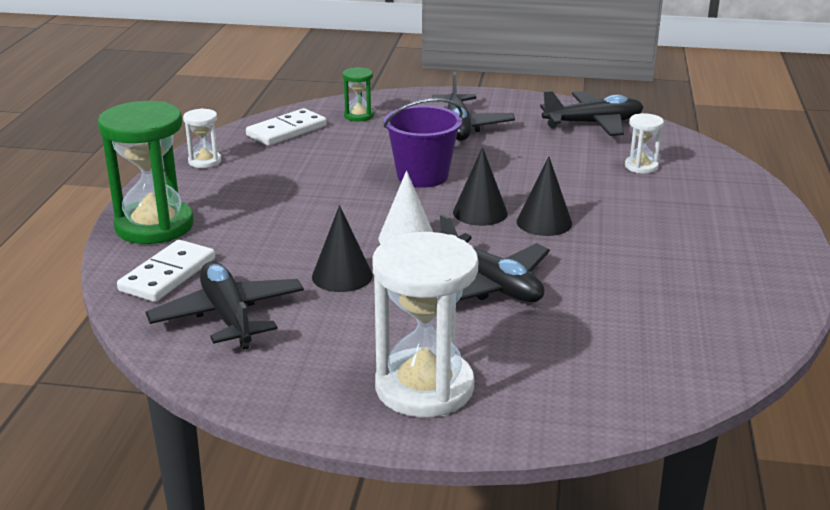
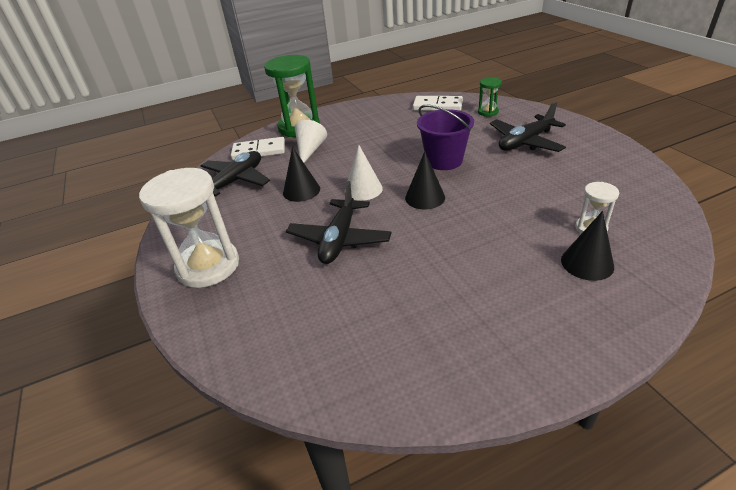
camera: 60 degrees right, 10 degrees up
(205, 161) = (375, 106): white hourglass -> none
(242, 239) = (310, 150): none -> white cone
(544, 222) = (443, 224): black cone -> black cone (587, 263)
(593, 124) = (625, 181): black plane -> none

